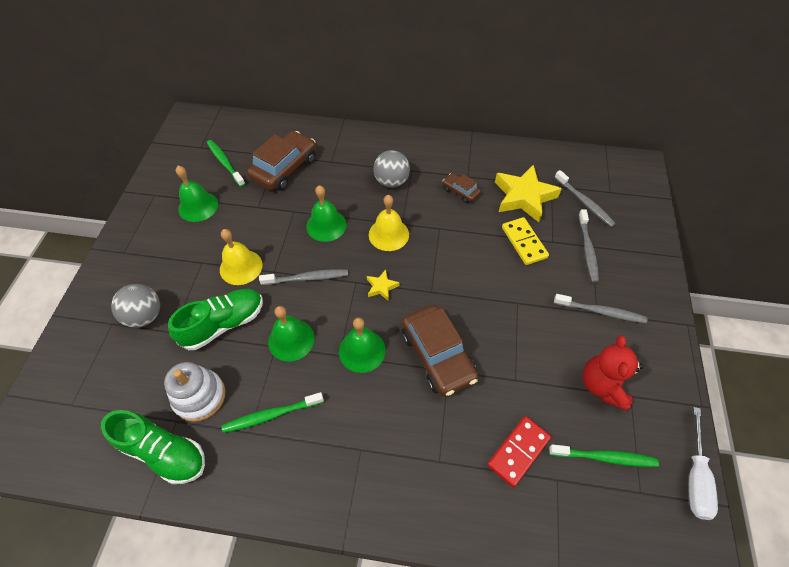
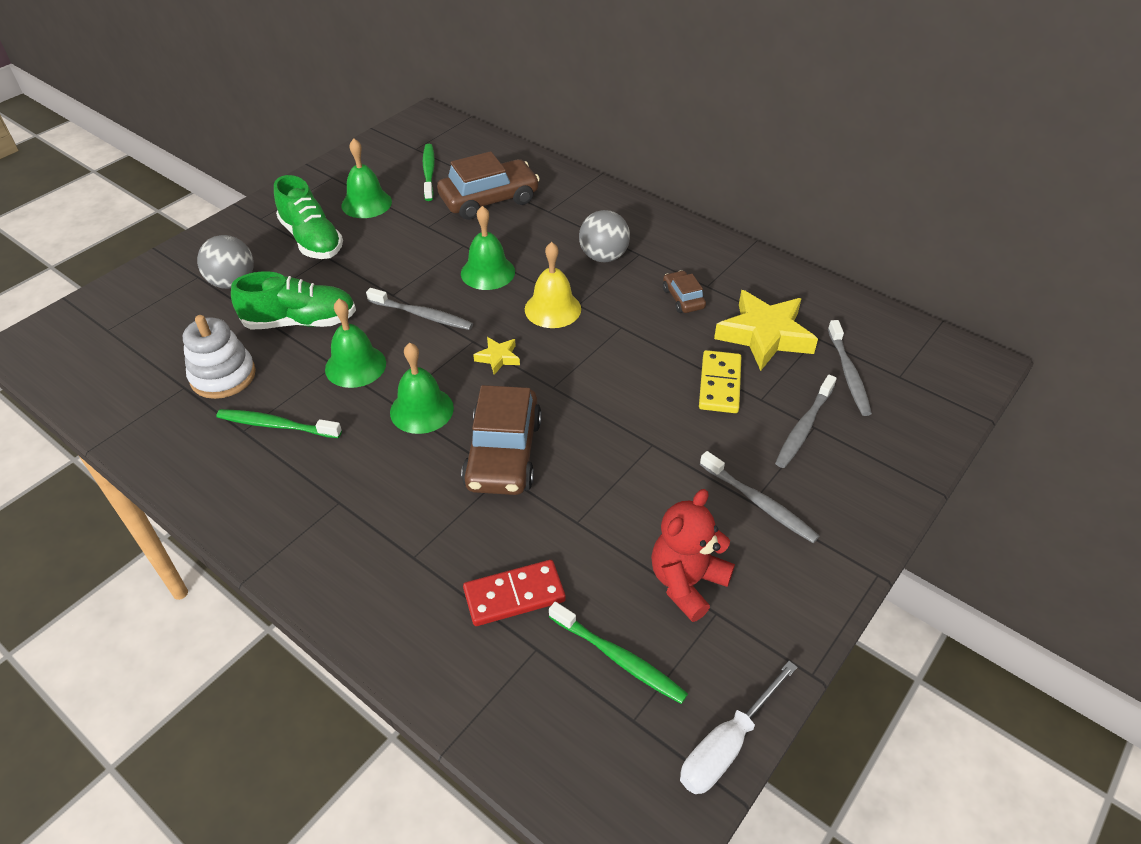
camera: 30 degrees right, 10 degrees down
(164, 452) = (151, 409): green shoe -> green shoe (312, 240)
(241, 267) = (362, 276): yellow bell -> none

